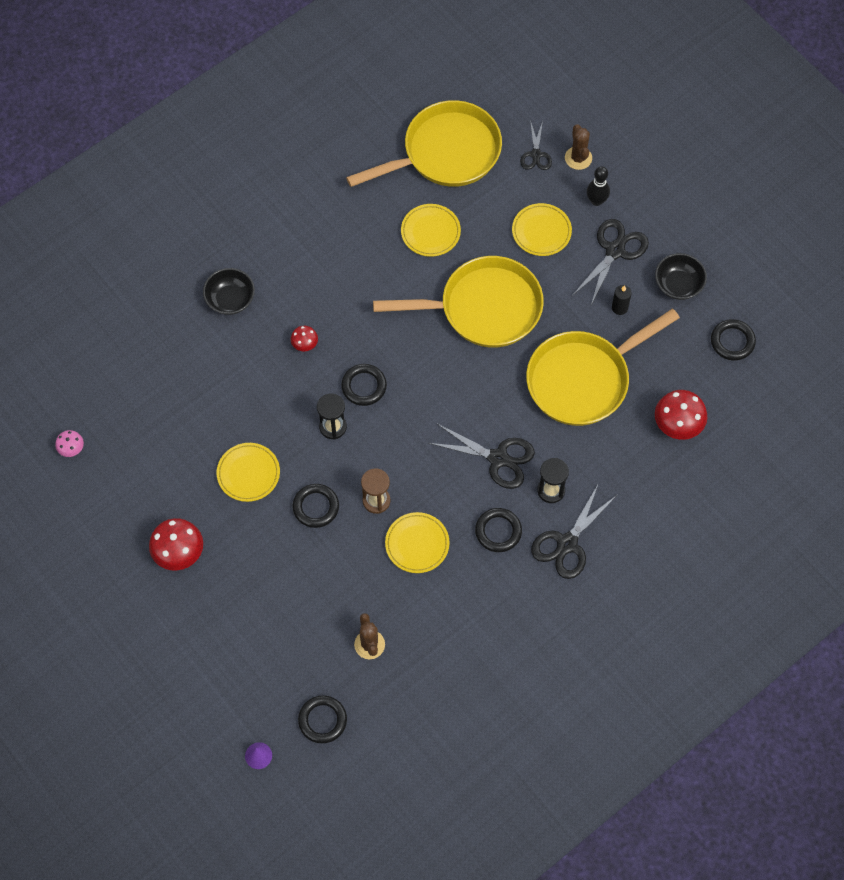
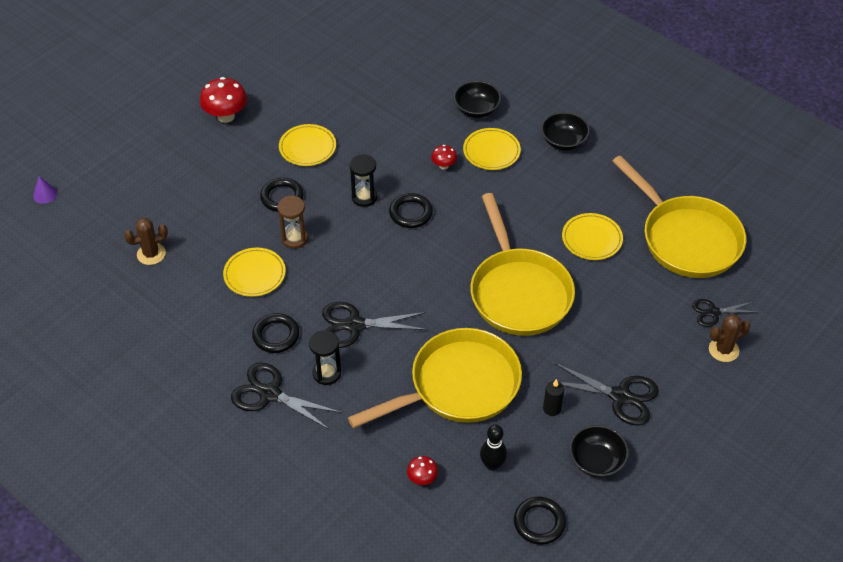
camera: 80 degrees right, 15 degrees down
(71, 449) = (311, 38): pink mushroom -> none
(296, 228) = (563, 142): none -> black bowl
(322, 720) = (77, 232): black ring -> none
(498, 458) = (354, 325): black scissors -> black scissors turned 75 degrees clockwise
(541, 231) = (622, 328): yellow plate -> yellow plate (491, 151)
(583, 379) = (458, 386): yellow pan -> yellow pan turned 105 degrees clockwise
(596, 201) = (676, 372): black bowling pin -> black bowling pin (492, 465)
(677, 425) = (422, 479): red mushroom -> red mushroom, size x0.54

